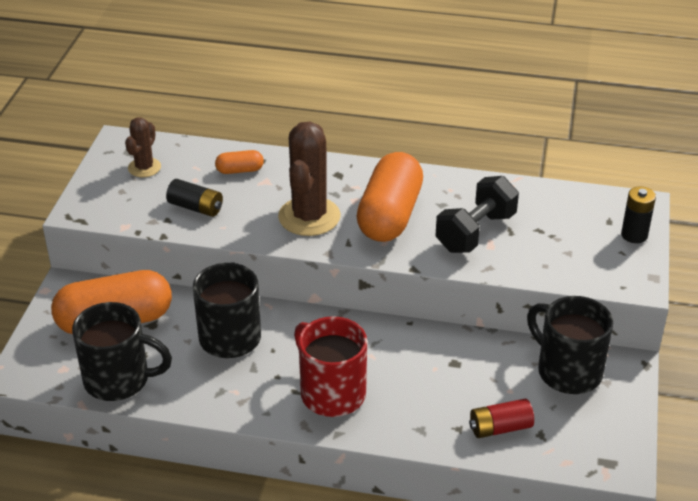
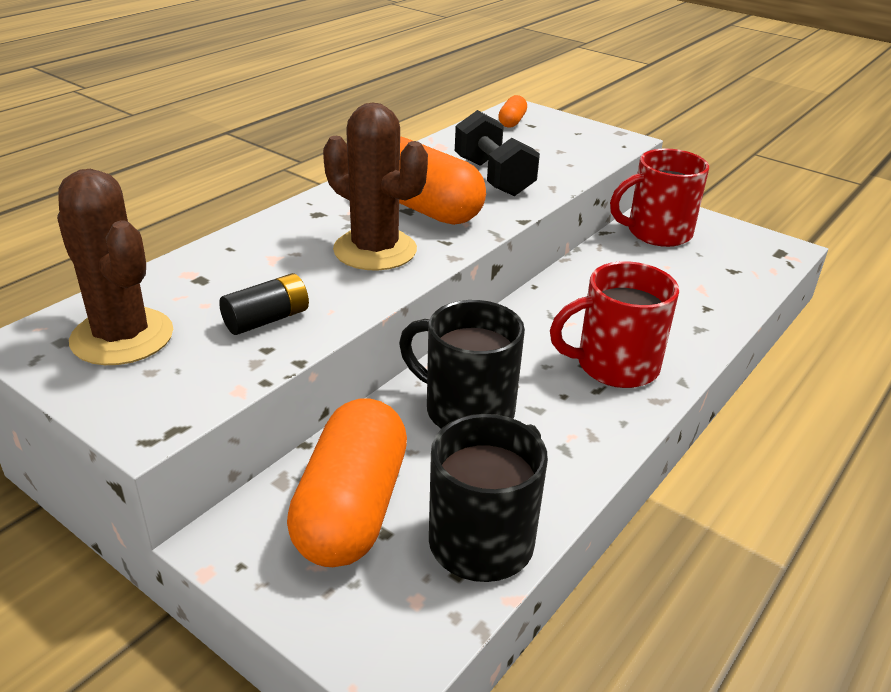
camera: 65 degrees left, 5 degrees down
(144, 168) = (122, 337): brown cactus -> brown cactus, size x1.80
(240, 170) = (229, 268): orange capsule -> orange capsule (512, 122)
(500, 428) = (716, 286): red battery -> none
(567, 371) = (657, 233): black mug -> red mug
(634, 235) = (559, 122): black battery -> none

